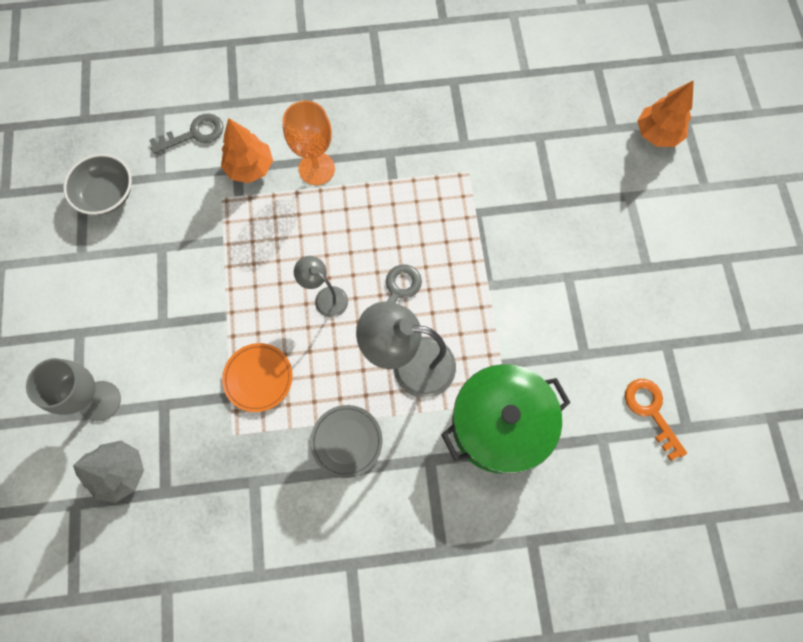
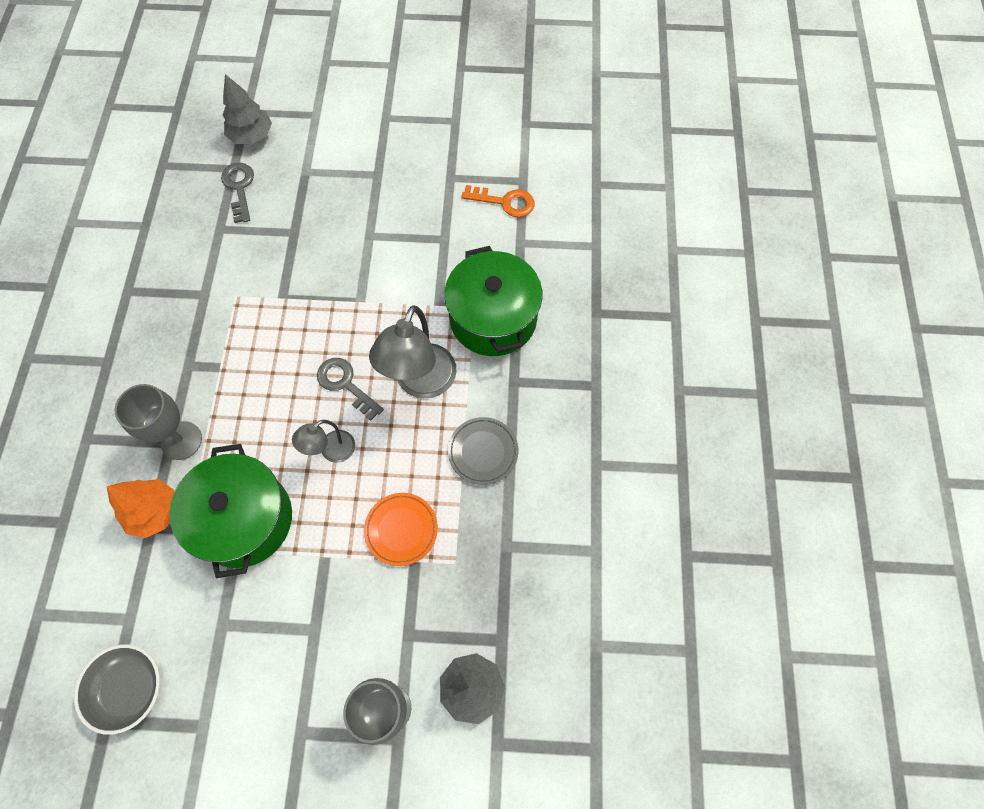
camera: 80 degrees left, 5 degrees down
(194, 134) = (86, 573): grey key -> grey key (239, 188)
(252, 240) = (244, 519): none -> green pot
(316, 169) = (181, 440): orange goblet -> grey goblet
(651, 411) = (504, 202): orange key -> orange key turned 150 degrees counterclockwise
(657, 134) = (252, 136): orange tree -> grey tree

